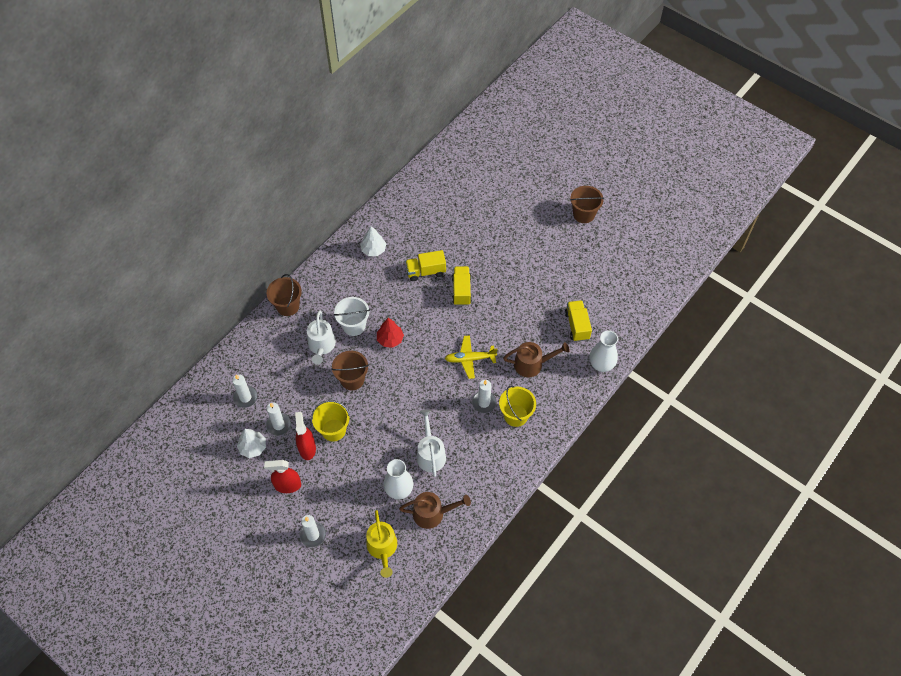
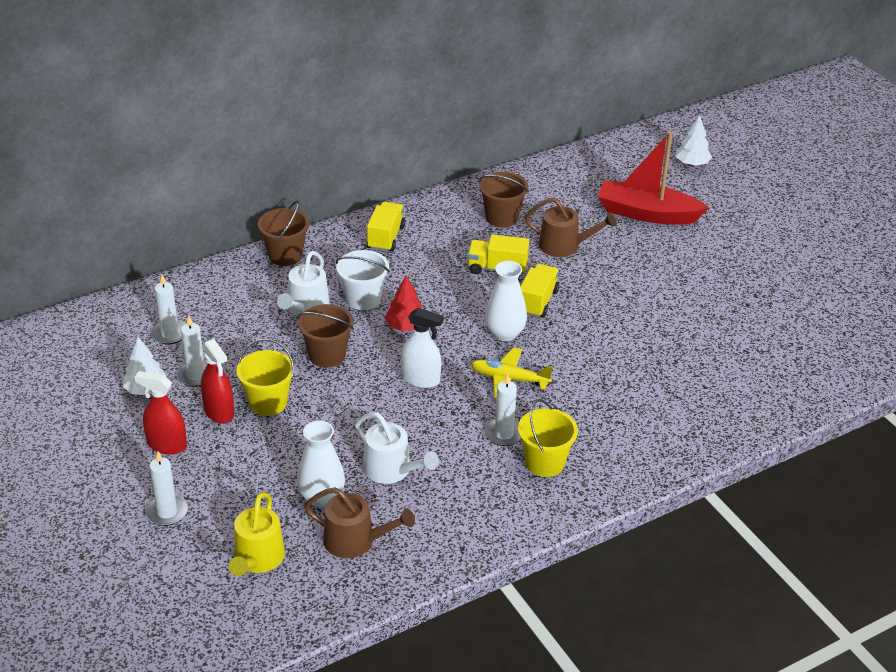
camera: 20 degrees right, 20 degrees down
(307, 448) = (219, 412): red spray bottle -> red spray bottle turned 135 degrees clockwise
(373, 250) = (436, 228): white tree -> white tree (692, 163)
(417, 378) = (420, 379): none -> white spray bottle
(430, 454) = (391, 470): white watering can -> white watering can turned 120 degrees clockwise
(499, 193) = (647, 213): none -> red boat
(532, 364) = (600, 410): brown watering can -> brown watering can (564, 246)
(577, 326) = (692, 385): yellow truck -> yellow truck (386, 238)
(583, 214) = (763, 266): brown bucket -> brown bucket (502, 217)
(601, 364) = (709, 440): white vase -> white vase (504, 333)

